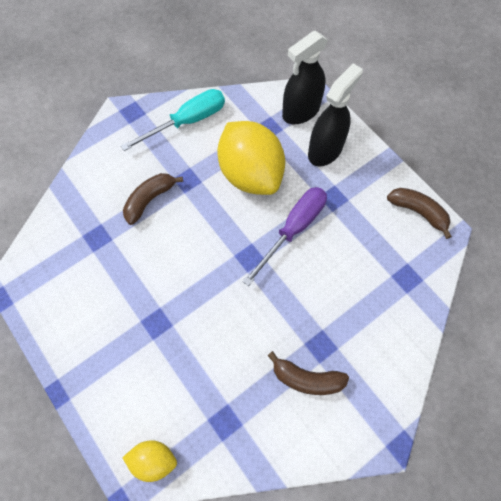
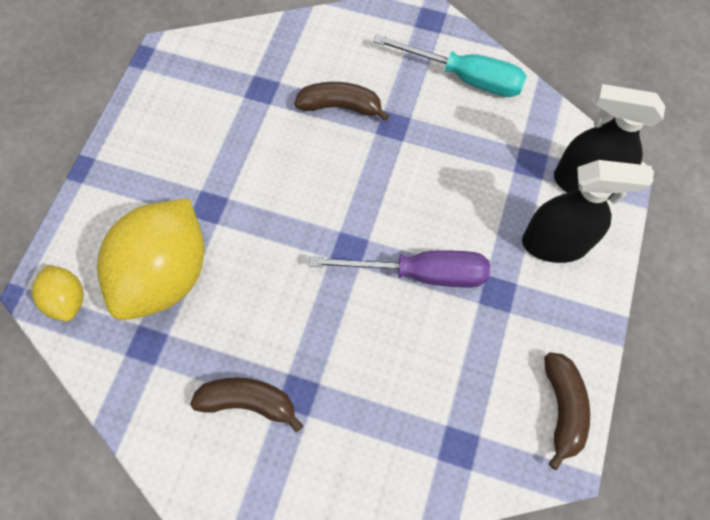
camera: 55 degrees right, 0 degrees up
(251, 174) = (454, 183): yellow lemon -> yellow lemon (166, 275)
(307, 379) = (248, 402): brown banana -> brown banana turned 120 degrees clockwise

